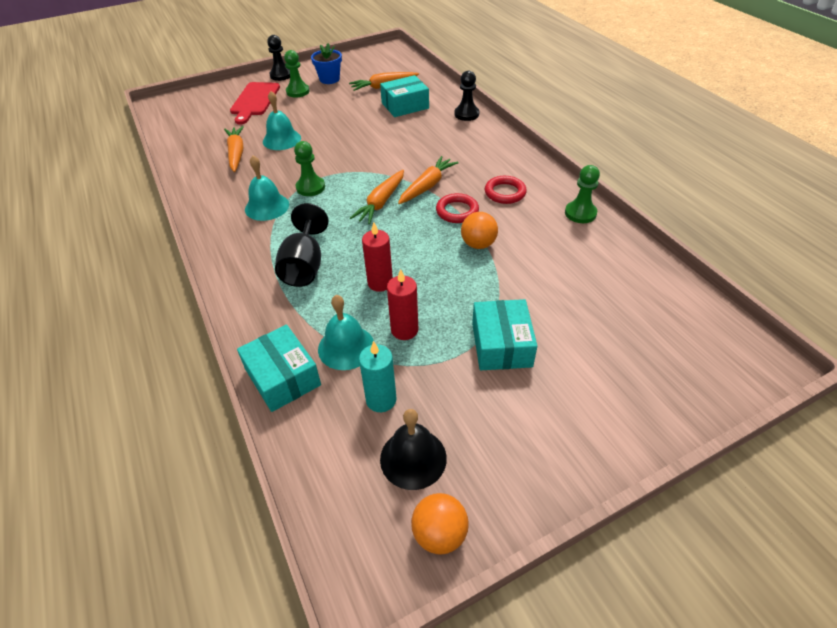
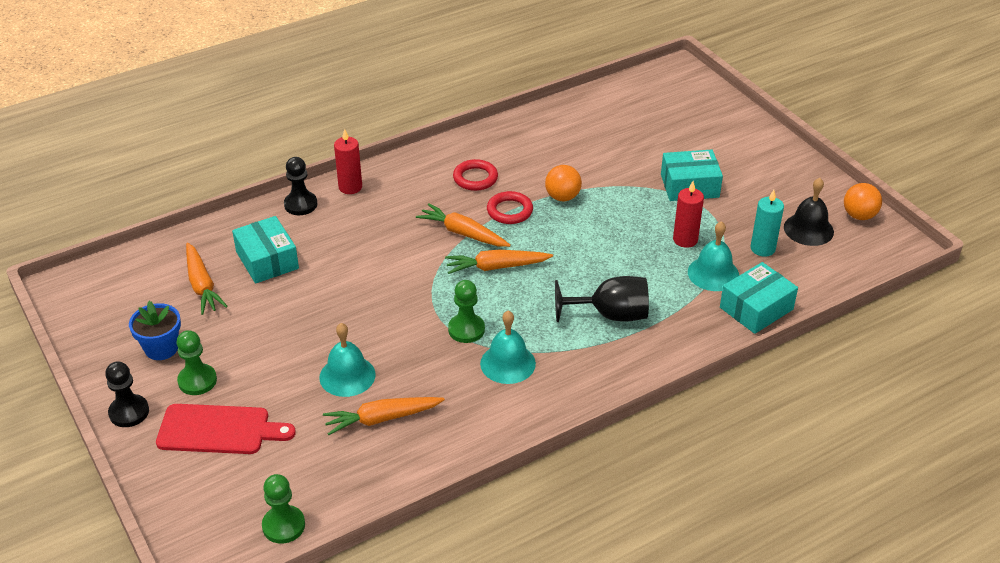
camera: 95 degrees left, 5 degrees down
(380, 283) = (627, 259): red candle -> red candle (350, 187)
(381, 203) = (496, 267): orange carrot -> orange carrot turned 150 degrees clockwise
(580, 213) = (509, 133): green pawn -> green pawn (283, 525)

